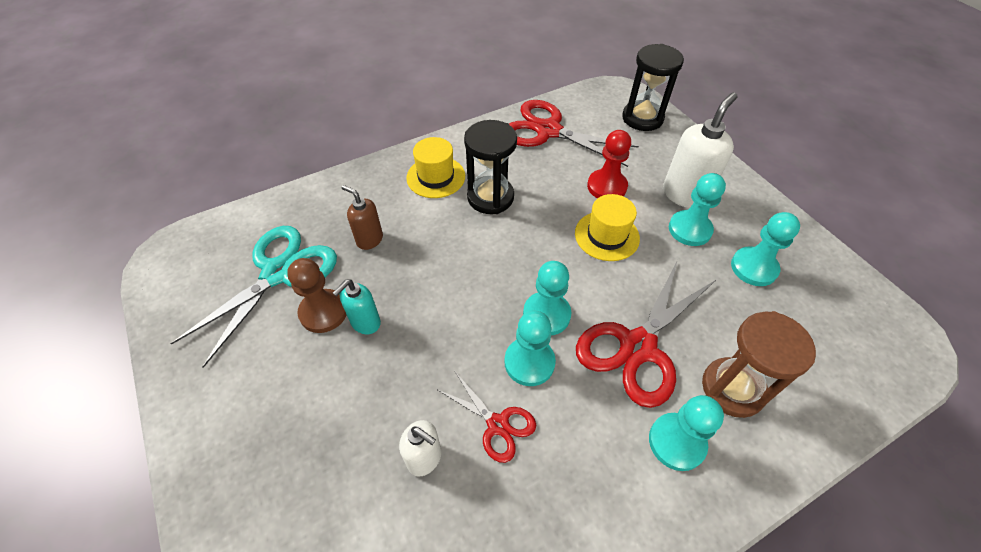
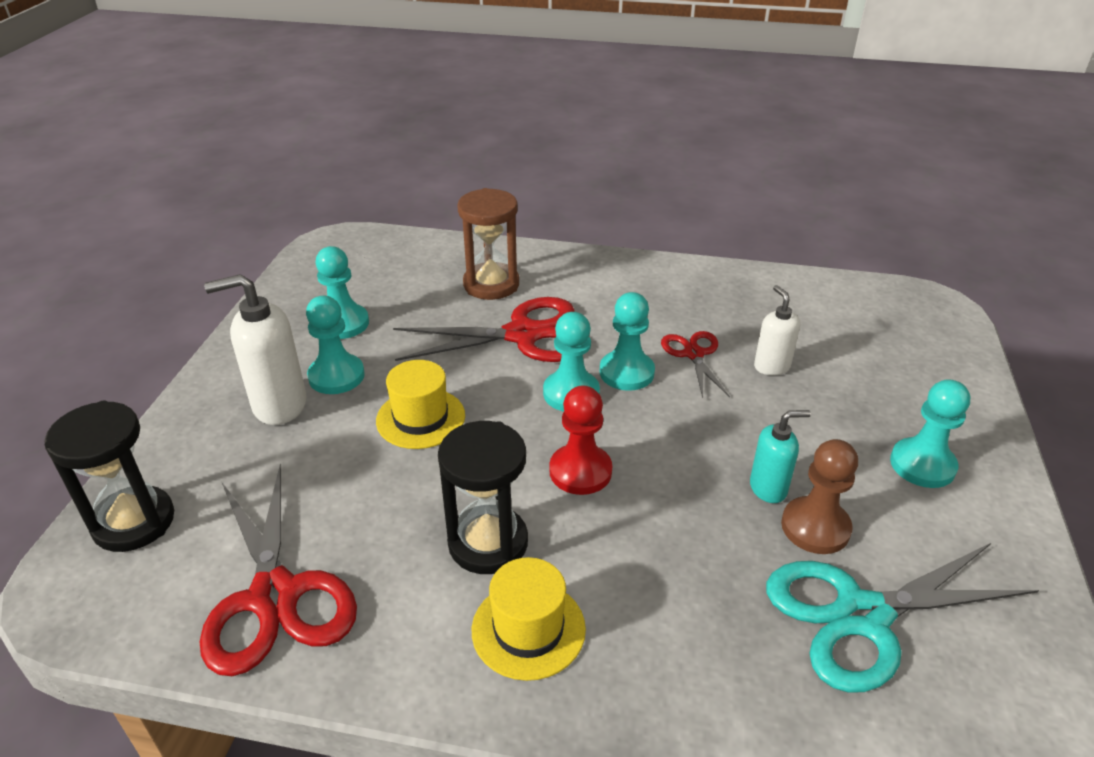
camera: 140 degrees left, 15 degrees down
(369, 239) = (704, 587): brown soap dispenser -> none
(607, 186) = (337, 464): red pawn -> red pawn (580, 471)
(676, 442) = (570, 286): turquoise pawn -> turquoise pawn (922, 465)

